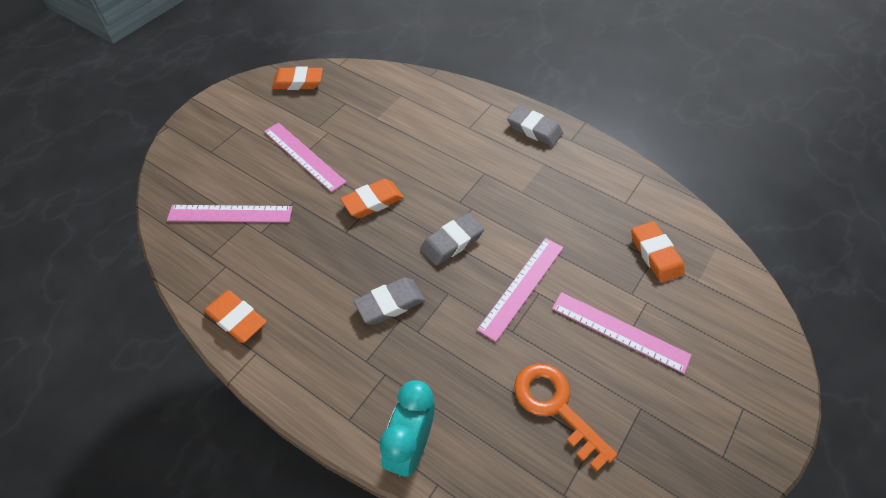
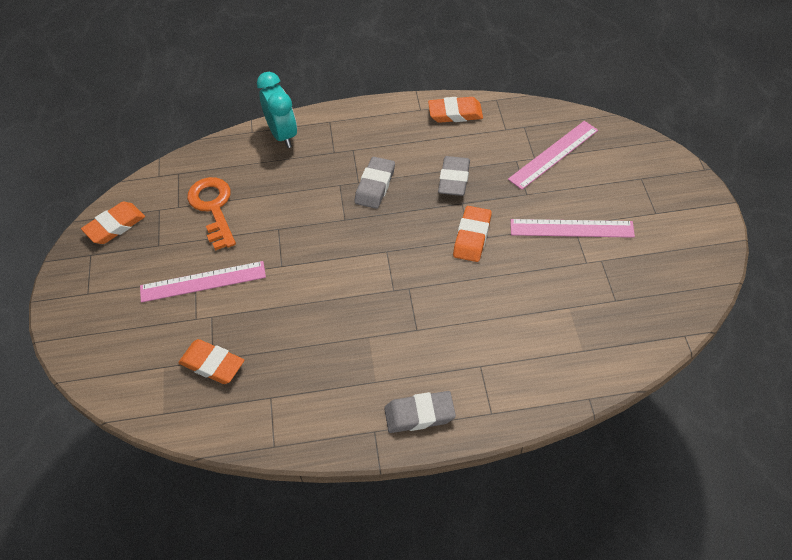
camera: 140 degrees right, 0 degrees up
(298, 82) = (685, 286): orange eraser -> orange eraser (115, 226)
(452, 242) = (379, 253): grey eraser -> grey eraser (454, 179)
(521, 287) = (297, 260): pink ruler -> none
(556, 407) = (213, 208): orange key -> orange key turned 120 degrees counterclockwise

